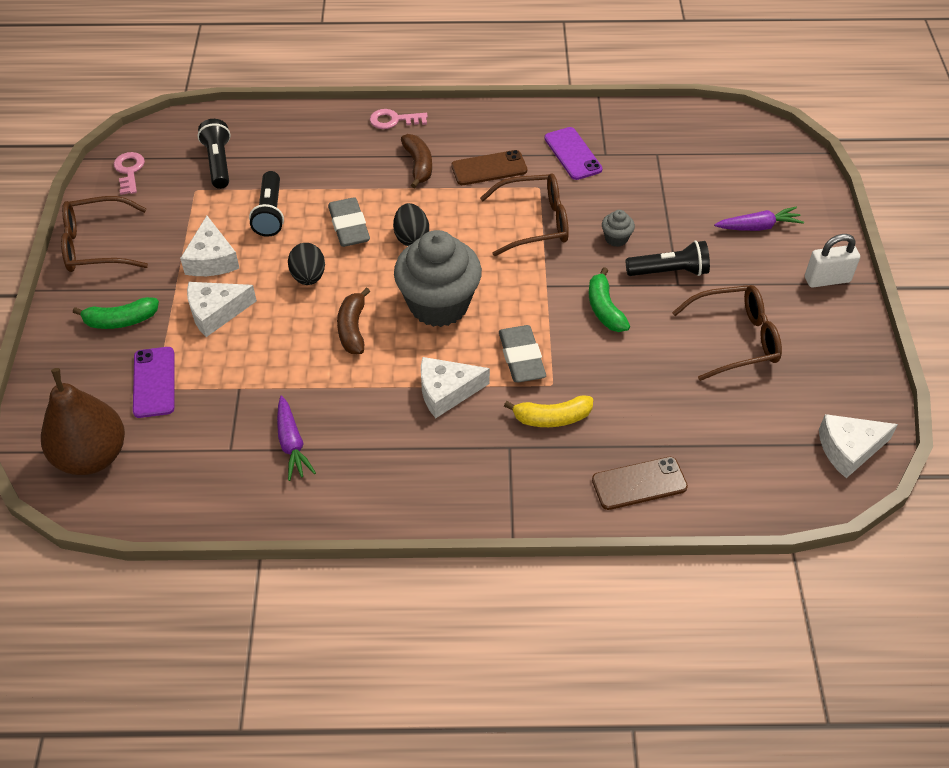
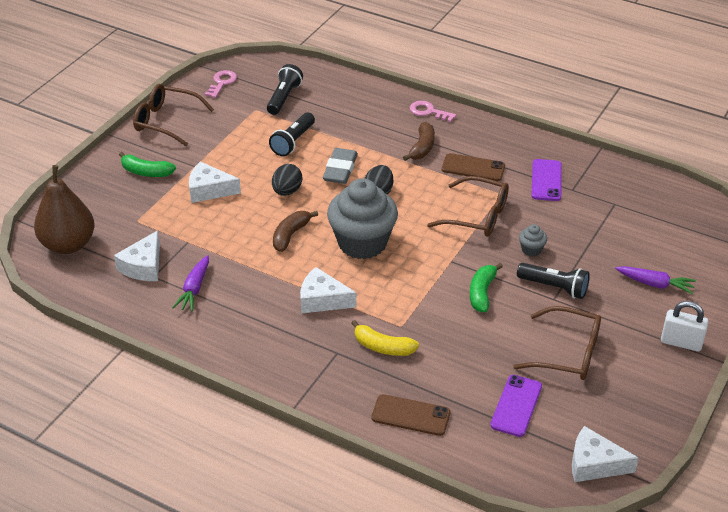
camera: 30 degrees right, 10 degrees down
(154, 382) = (138, 217): purple phone -> purple phone (516, 406)
(211, 259) = (232, 157): white cheese -> white cheese (143, 266)
(521, 358) = (393, 300): grey eraser -> none

